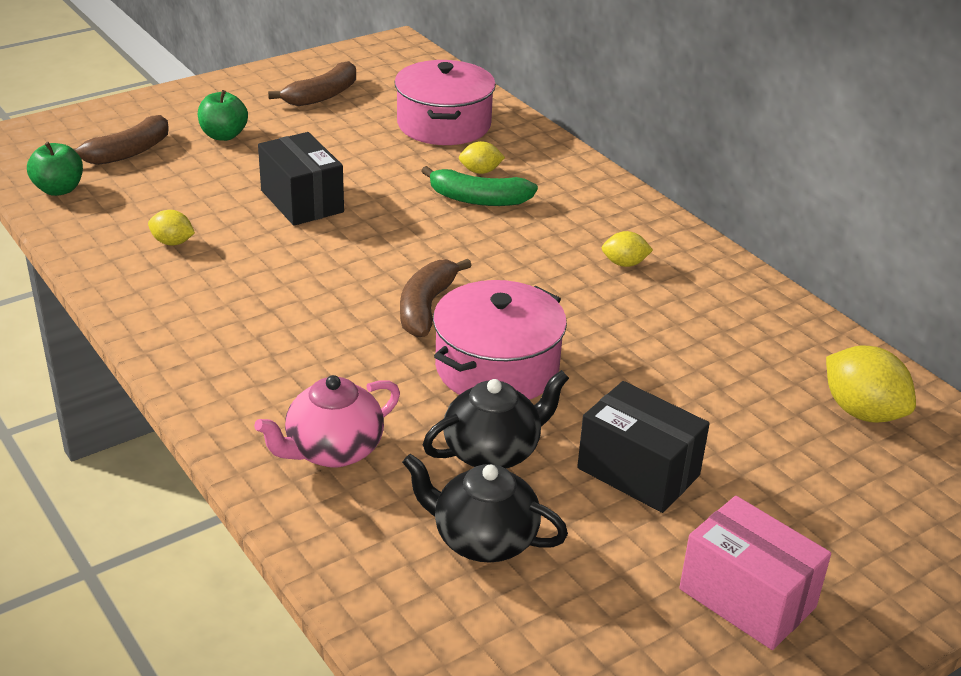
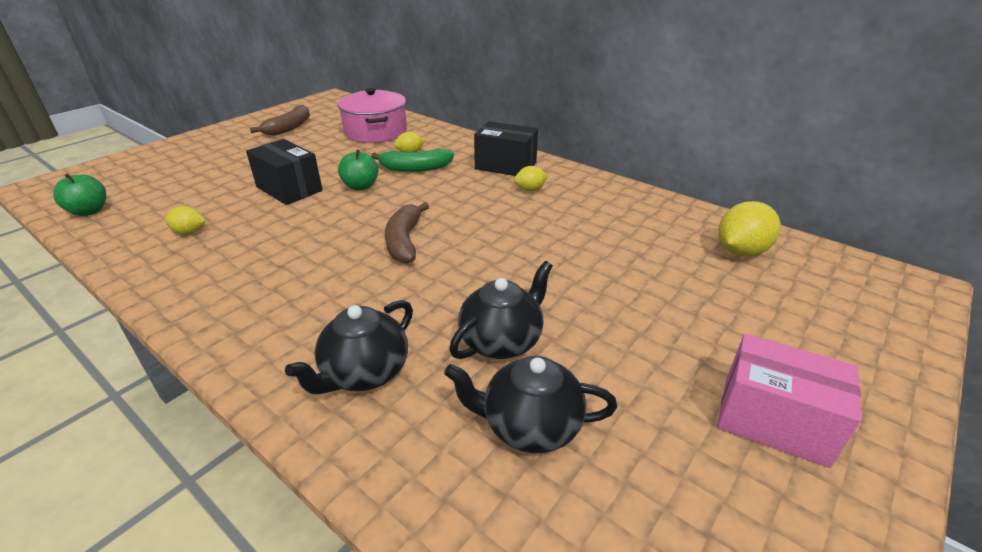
camera: 15 degrees left, 0 degrees up
(127, 152) = (147, 179): brown banana -> none
(223, 135) = (222, 159): green apple -> green apple (361, 186)
(332, 450) = (364, 373): pink teapot -> black teapot
(497, 367) = (475, 273): pink pot -> none
(638, 471) = (622, 330): black box -> black box (505, 166)
(862, 412) = (741, 251): yellow lemon -> yellow lemon turned 75 degrees counterclockwise

